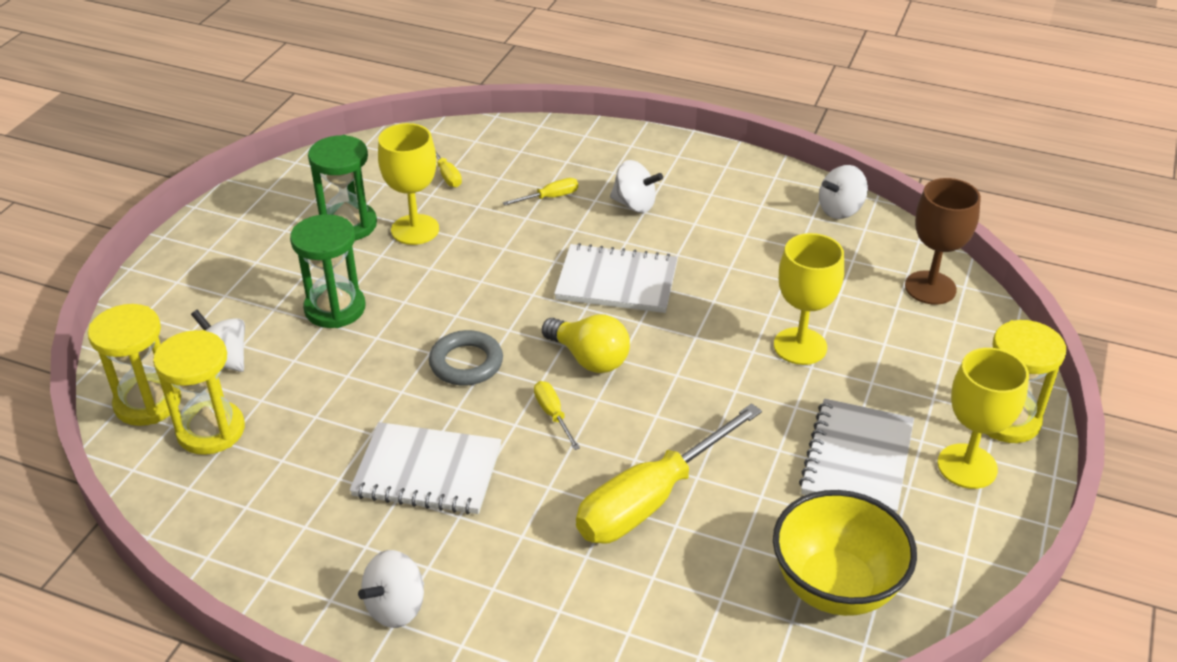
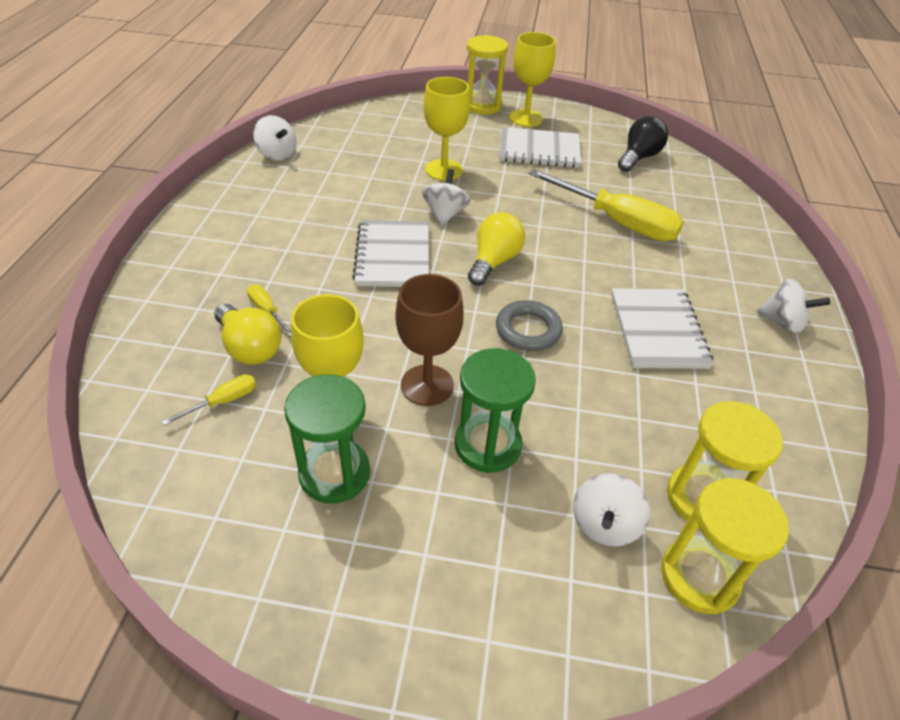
camera: 105 degrees left, 5 degrees up
(504, 187) = (249, 348): none -> yellow light bulb
(553, 415) = (564, 273): yellow screwdriver -> none
(634, 204) = (276, 255): white spinning top -> white spinning top (445, 214)
(835, 586) = (638, 157): yellow bowl -> black light bulb
(930, 288) = (366, 123): brown goblet -> brown goblet (427, 385)

